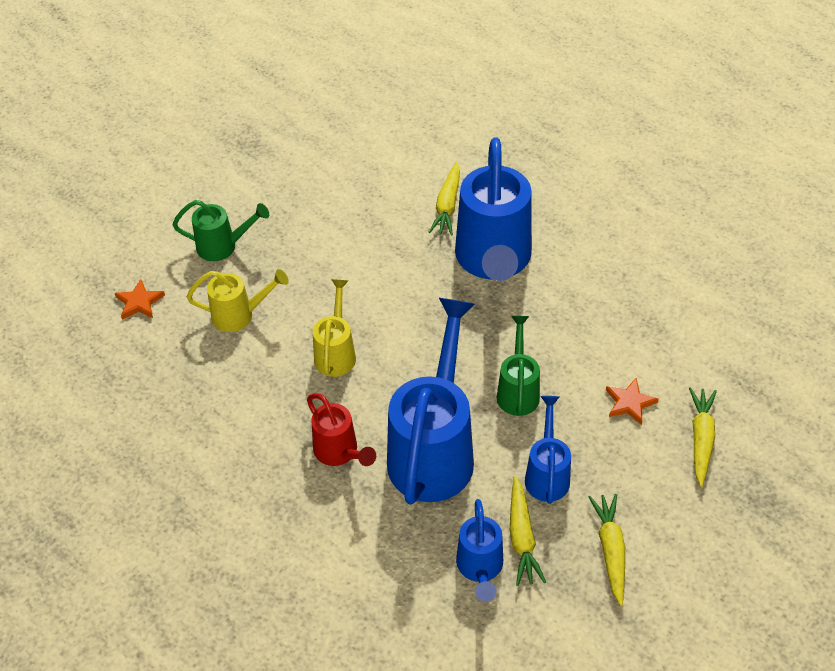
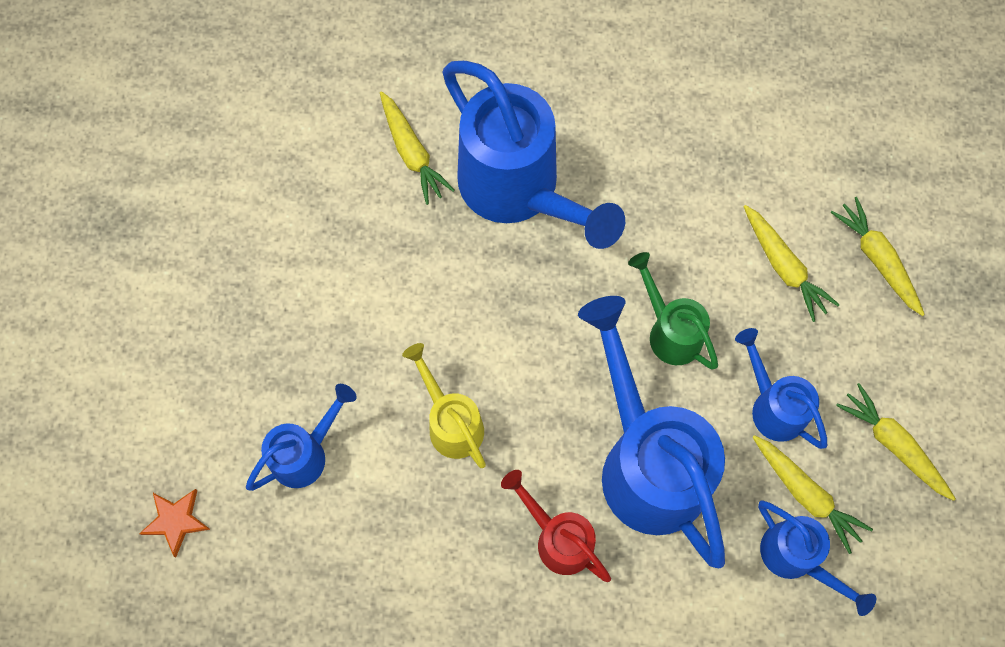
camera: 40 degrees left, 20 degrees up
(223, 246) = (208, 379): green watering can -> none
(240, 315) = (306, 453): yellow watering can -> blue watering can
(340, 453) = (557, 537): red watering can -> red watering can turned 150 degrees counterclockwise
(629, 403) = (783, 266): orange star -> yellow carrot

